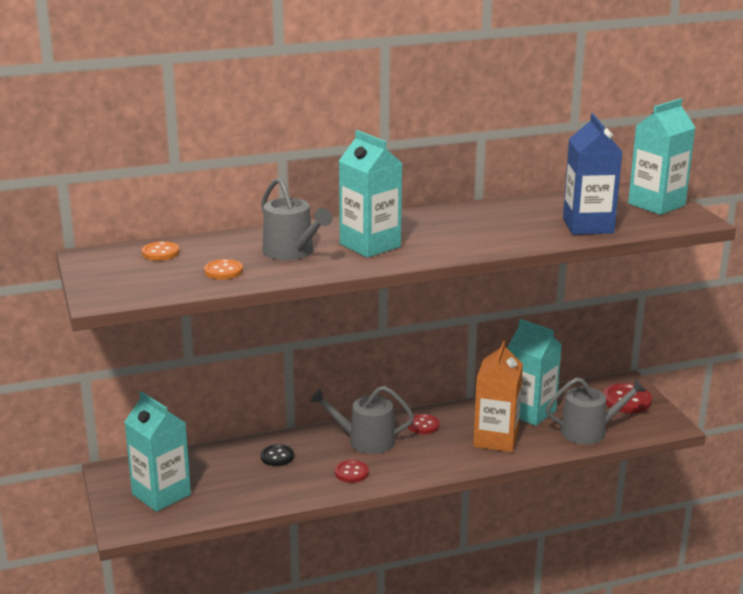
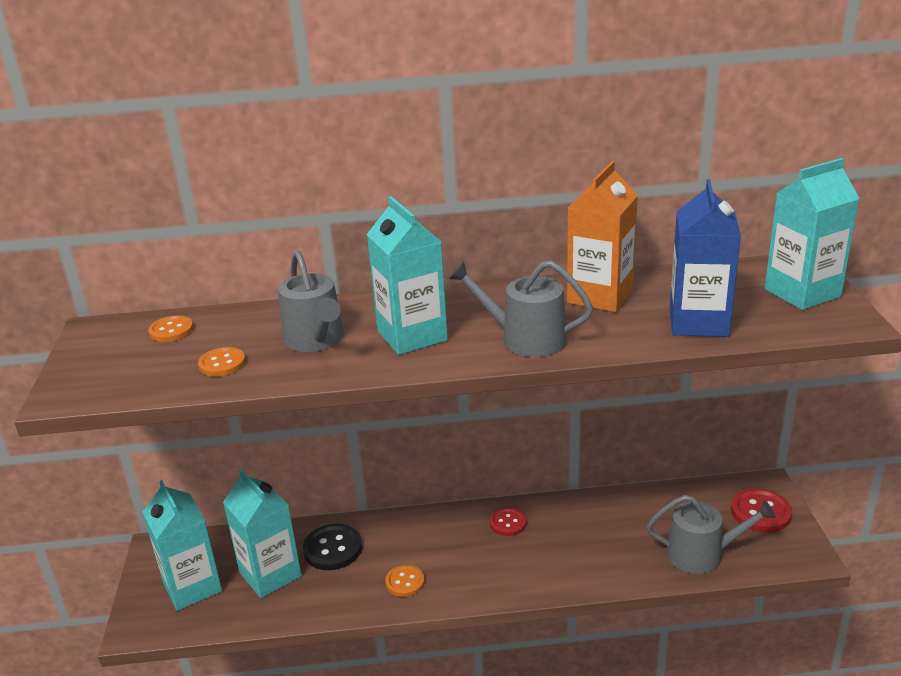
camera: 15 degrees right, 5 degrees up
(277, 456) = (333, 549): black button -> black button, size x1.57
(351, 472) = (405, 582): red button -> orange button
(365, 441) = (436, 538): grey watering can -> grey watering can (525, 339)
(496, 439) = (585, 553): orange carton -> orange carton (600, 296)
(530, 412) = (638, 517): turquoise carton -> turquoise carton (270, 574)

